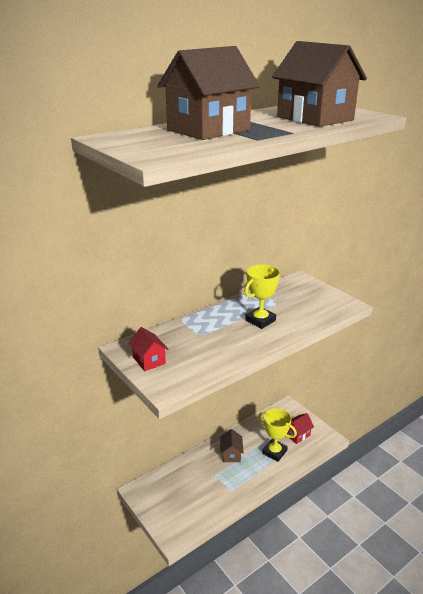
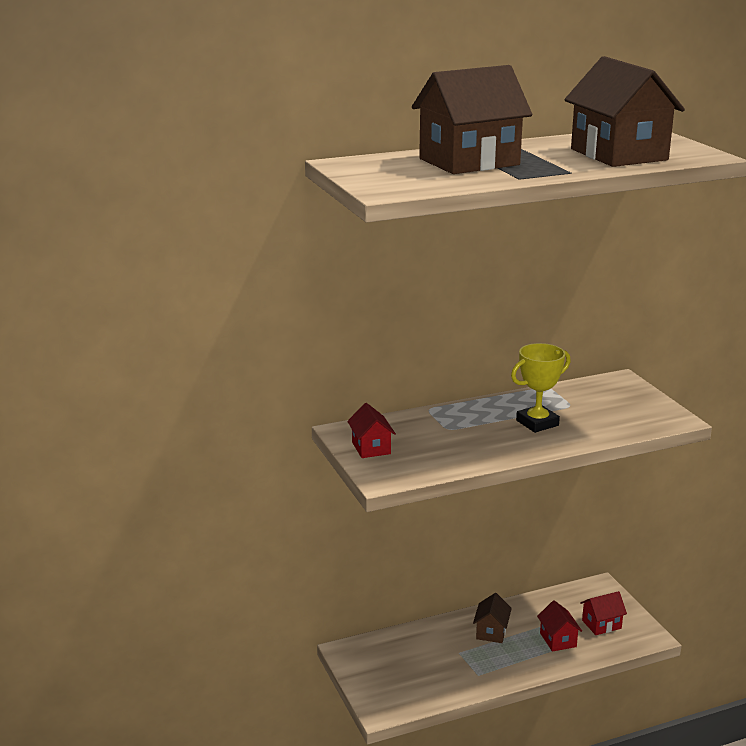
camera: 15 degrees right, 5 degrees down
(274, 452) = (558, 640): yellow trophy -> red house

